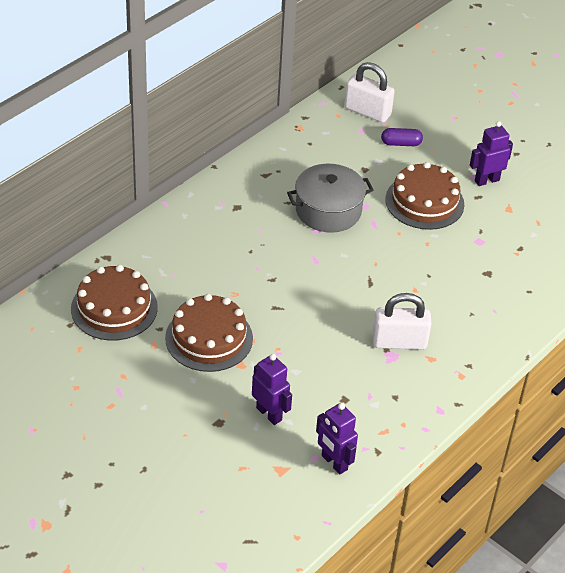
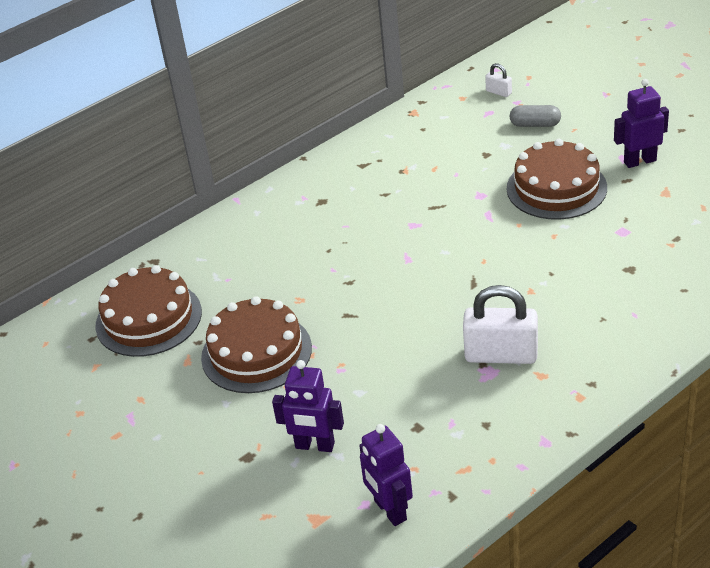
camera: 15 degrees right, 5 degrees down
(269, 414) = (315, 446): purple robot -> purple robot turned 135 degrees clockwise
(328, 210) = (433, 201): grey pot -> none
(367, 111) = (498, 92): white padlock -> white padlock, size x0.46
(401, 143) = (535, 124): purple capsule -> grey capsule

